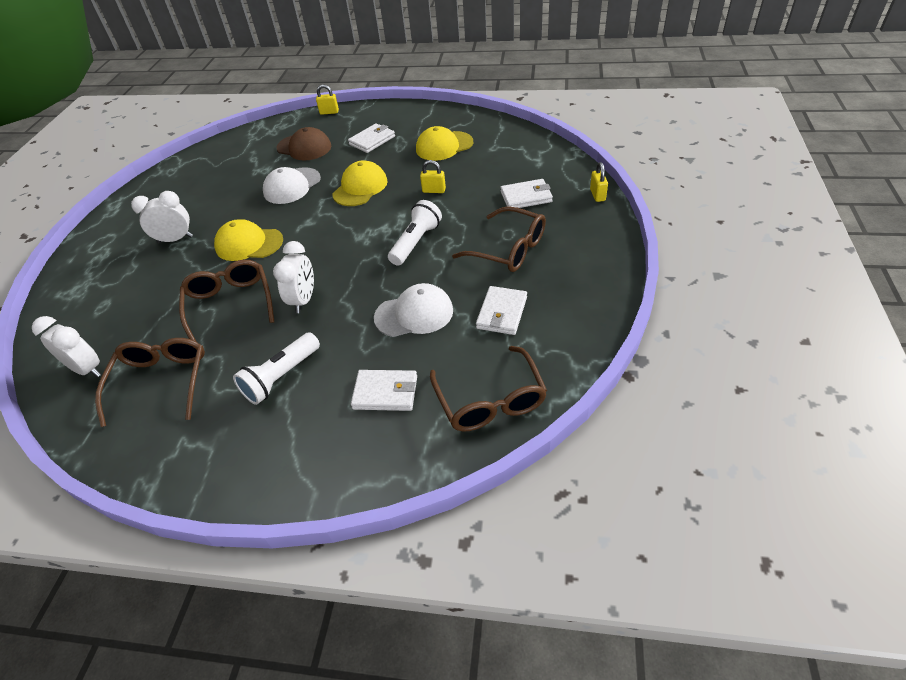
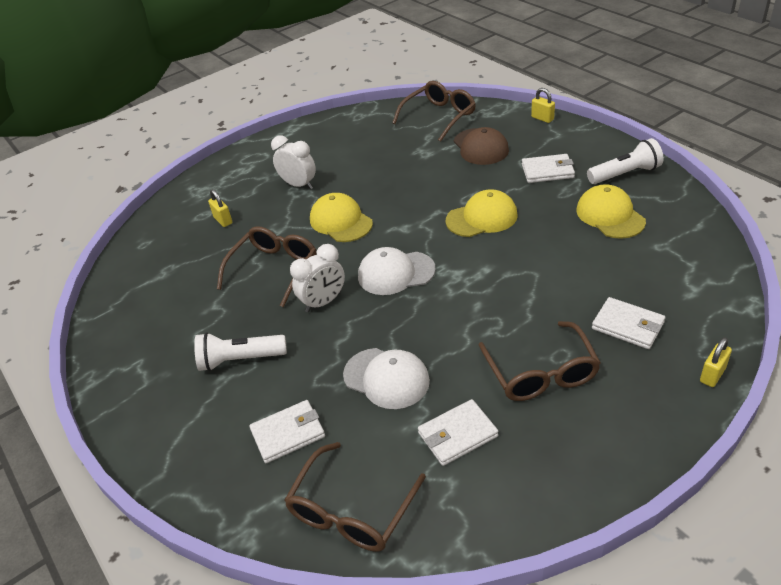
camera: 45 degrees right, 5 degrees down
(87, 369) = (148, 261): white clock -> none
(161, 383) = (172, 305): brown glasses -> brown glasses (439, 117)
(292, 186) = (429, 183): white cap -> white cap (396, 273)
(385, 392) = (288, 433): white wallet -> white wallet turned 75 degrees counterclockwise
(416, 242) = (466, 307): white flashlight -> white flashlight (625, 174)
(434, 190) = (543, 261): yellow padlock -> yellow padlock (223, 220)
(444, 146) = (610, 215): yellow cap -> yellow cap turned 45 degrees clockwise

